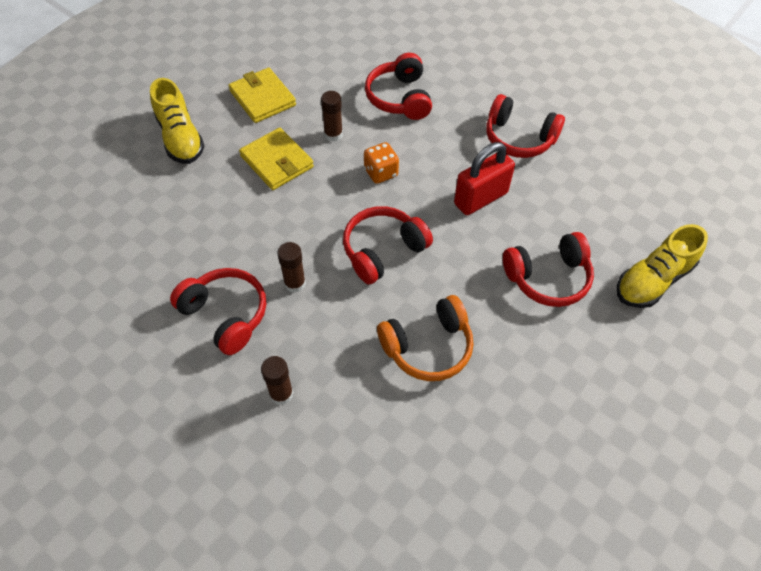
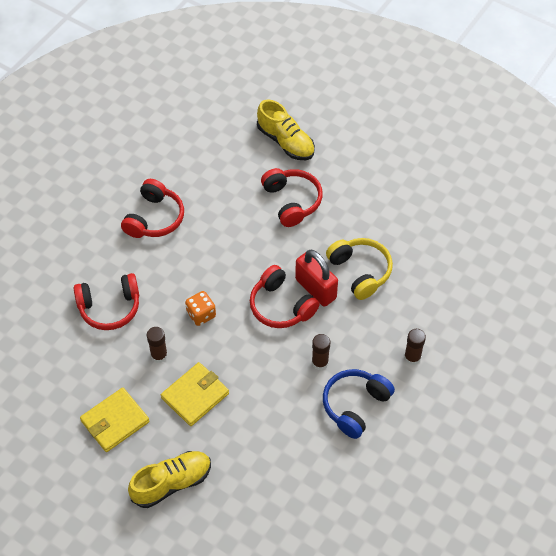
camera: 95 degrees left, 0 degrees up
(225, 315) = (355, 406): red headphones -> blue headphones
(428, 346) = (360, 271): orange headphones -> yellow headphones
(480, 198) = (222, 243): red padlock -> red padlock (315, 289)

